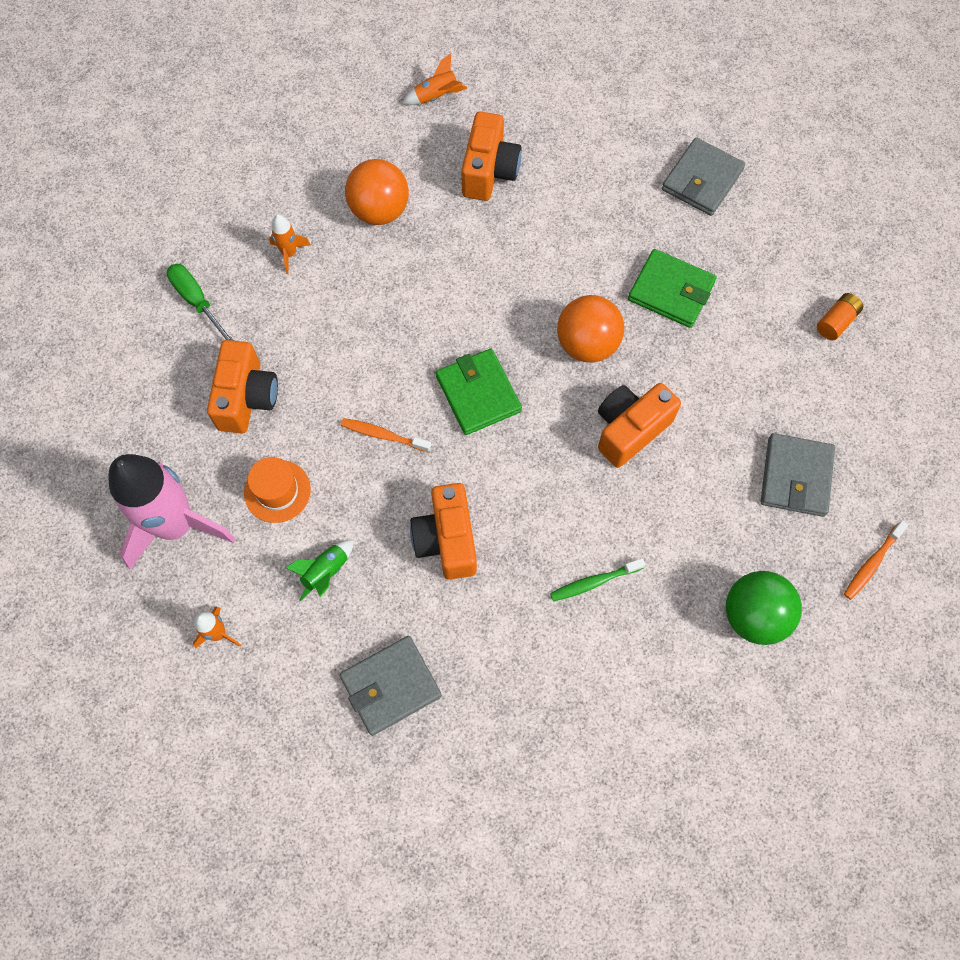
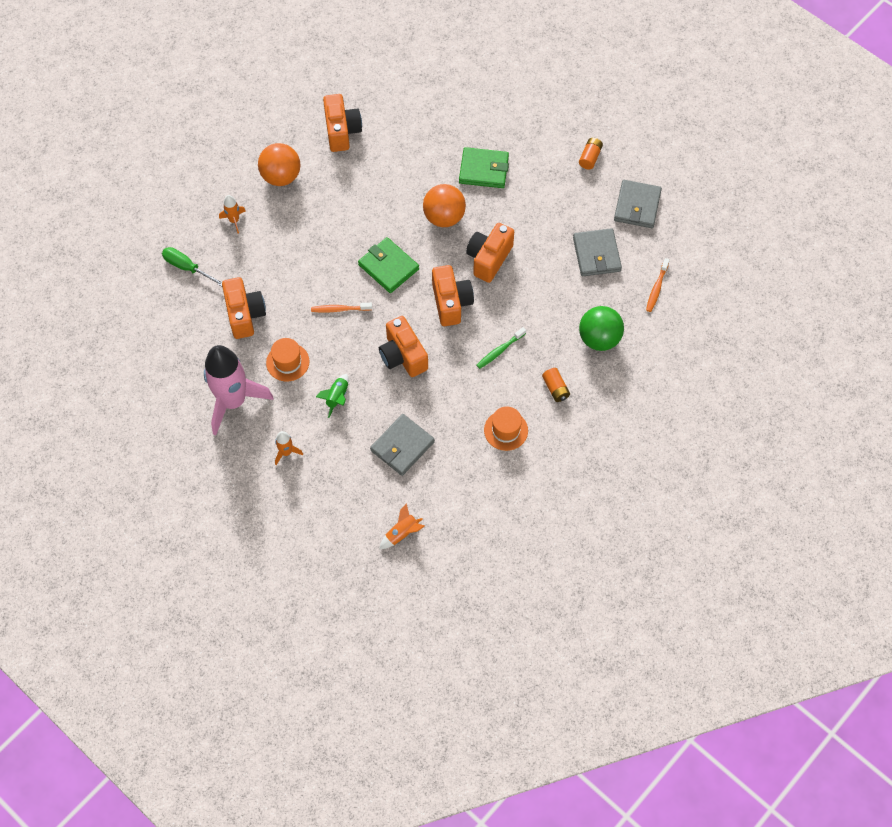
camera: 20 degrees left, 5 degrees down
(436, 96) = (288, 94): orange rocket -> orange rocket (402, 533)
(549, 480) = (451, 302): none -> orange camera
(557, 717) = (506, 430): none -> orange hat
(658, 675) = (555, 388): none -> orange battery
(702, 180) = (478, 96): grey wallet -> grey wallet (637, 206)

